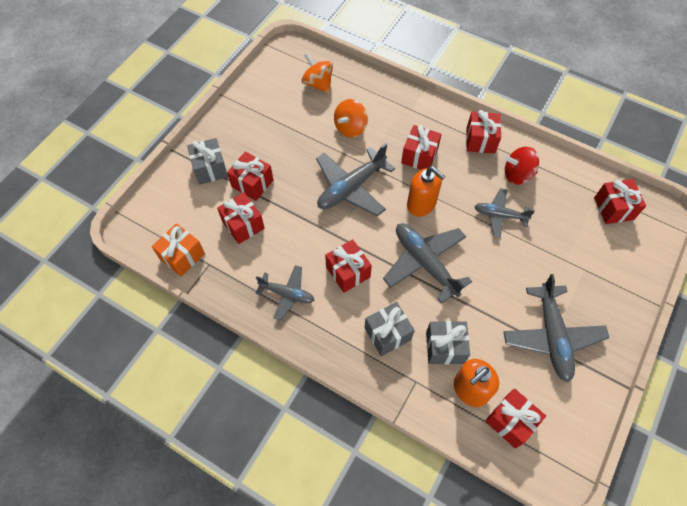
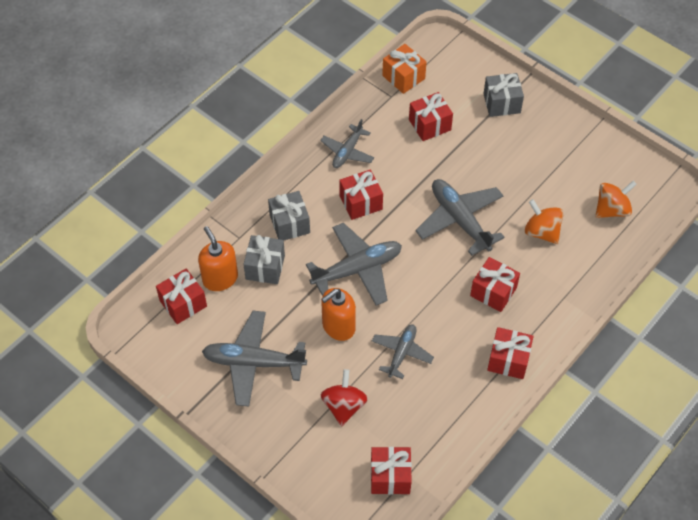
camera: 100 degrees right, 5 degrees down
(252, 183) = (478, 136): red gift -> none
(421, 204) = (428, 280): orange soap dispenser -> orange soap dispenser (338, 326)
(517, 175) = (453, 386): red spinning top -> red spinning top (344, 406)

